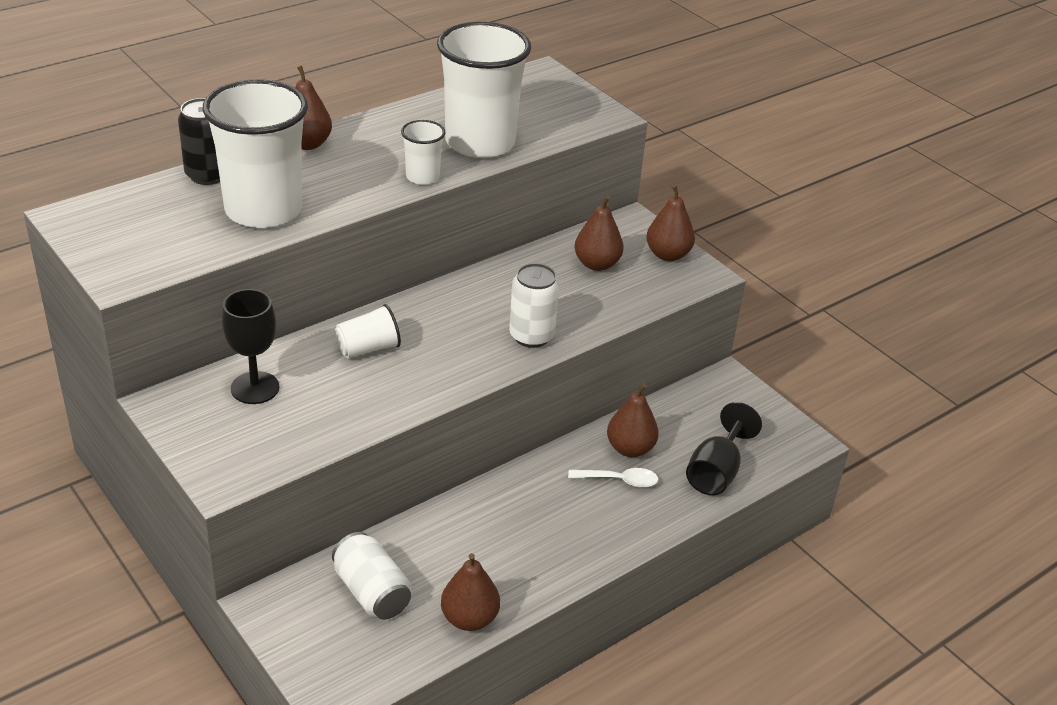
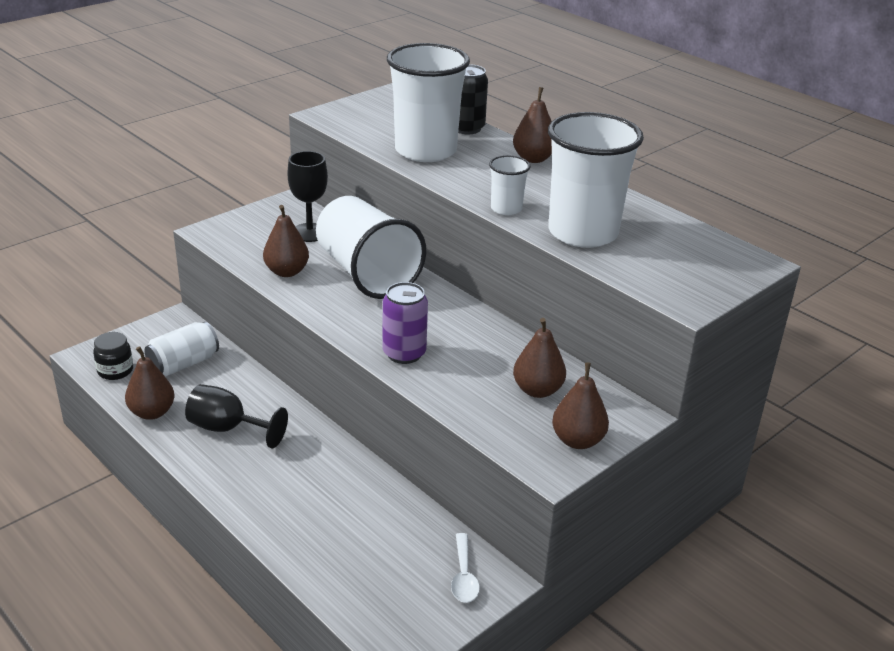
camera: 85 degrees right, 5 degrees down
(368, 348) = (367, 273): white cup -> white cup, size x2.16
(374, 662) = (115, 371): none -> black jar
(531, 336) = (404, 353): white can -> purple can
(619, 480) = (318, 494): white spoon -> white spoon (464, 576)
(630, 449) = (365, 501): brown pear -> brown pear (286, 272)
(716, 472) = (339, 566): black goblet -> black goblet (227, 428)

